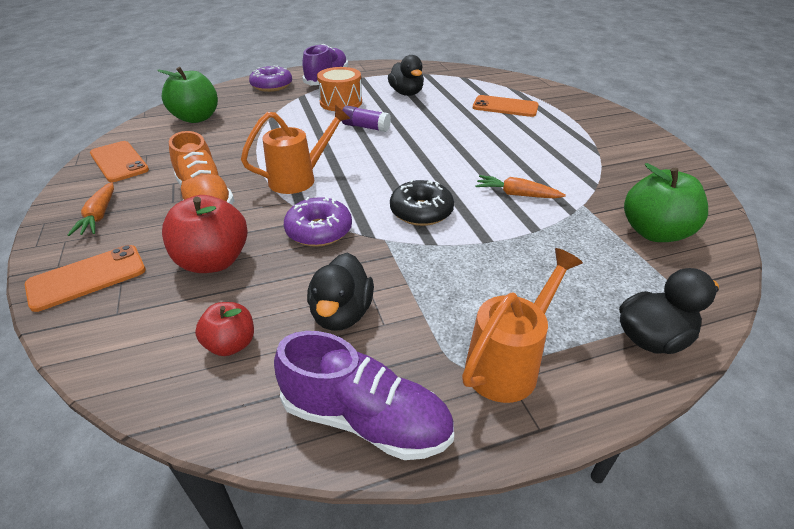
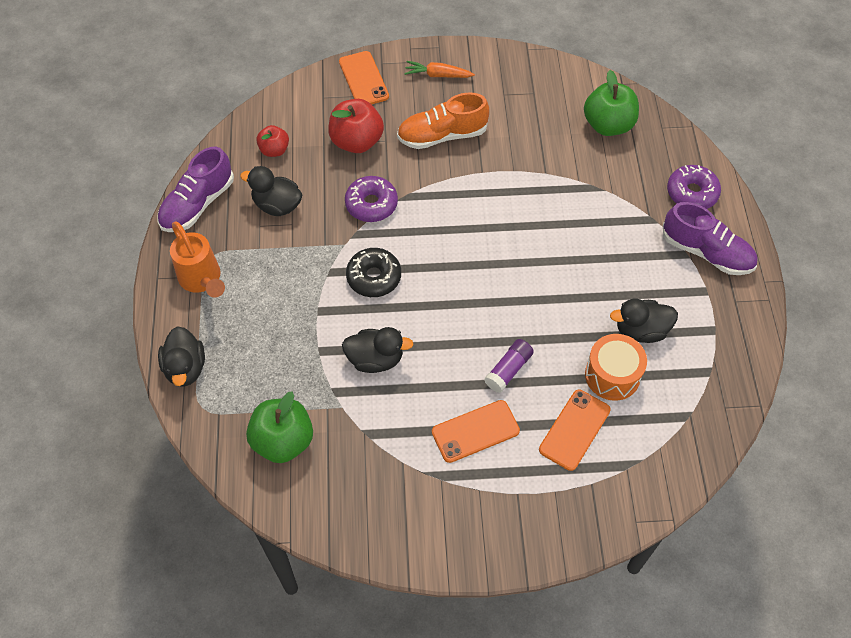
camera: 105 degrees right, 20 degrees up
(119, 162) = (524, 76): orange phone -> orange phone (475, 431)
(299, 179) = (455, 199): orange watering can -> none
(341, 102) = (625, 256): orange drum -> orange drum (612, 375)
(366, 127) = (550, 268): purple glue stick -> purple glue stick (508, 370)
(516, 194) = (375, 359): orange carrot -> black duck

